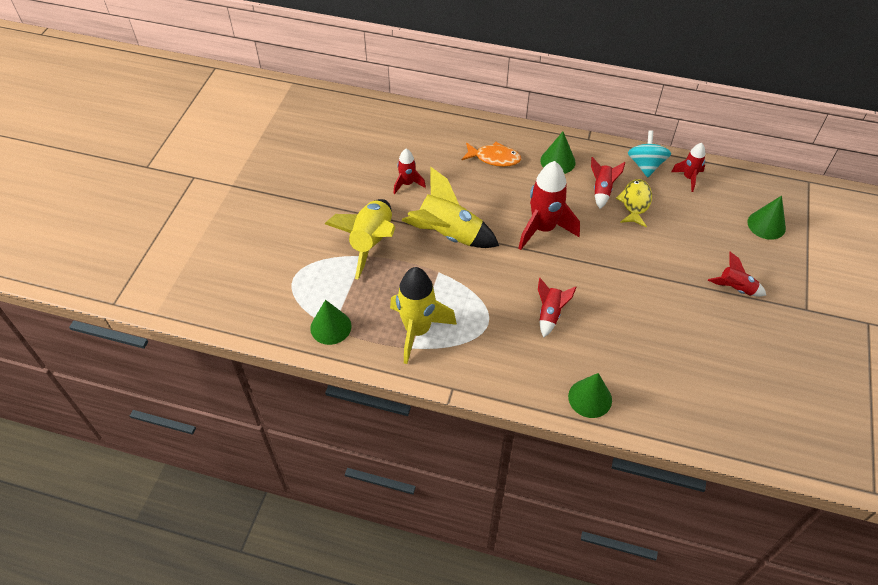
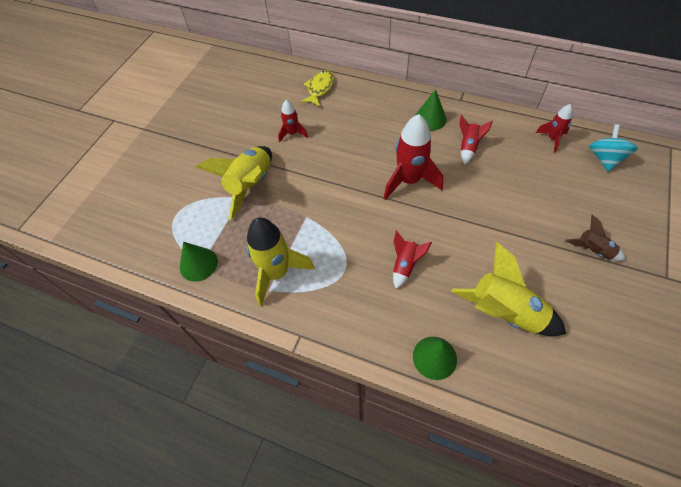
camera: 10 degrees right, 5 degrees up
(448, 235) = (321, 182): yellow rocket -> yellow rocket (504, 312)
(494, 158) = (373, 114): orange fish -> none
(635, 203) = (499, 160): yellow fish -> yellow fish (319, 89)
(645, 165) = (512, 125): turquoise spinning top -> turquoise spinning top (604, 159)
(735, 288) = (592, 250): red rocket -> brown rocket
(766, 225) = (627, 188): green cone -> none

